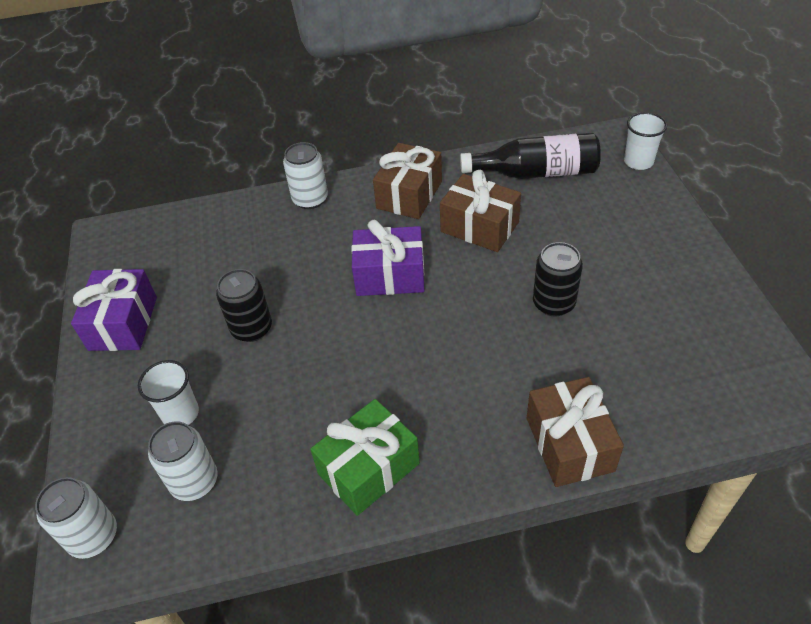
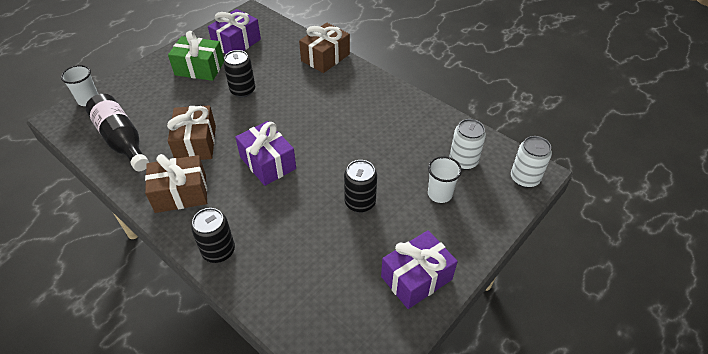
camera: 130 degrees left, 0 degrees up
(310, 199) = (218, 251): white can -> black can
(369, 469) = (395, 107): green gift -> green gift (199, 68)
(692, 341) = (236, 43): none -> purple gift

